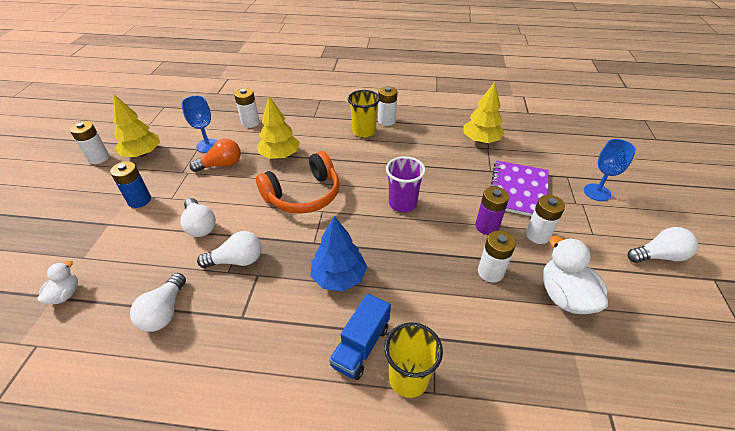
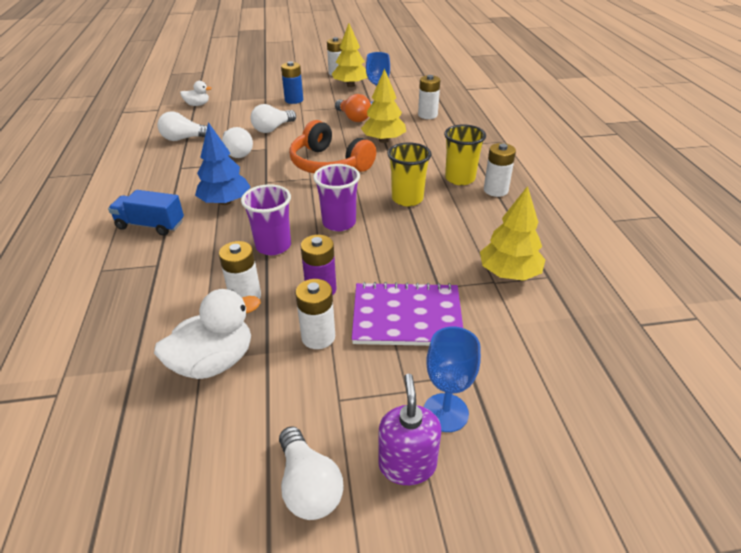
camera: 75 degrees right, 5 degrees down
(408, 378) = (116, 254): yellow cup -> yellow cup (407, 199)
(425, 248) = (273, 246): none -> purple cup
(635, 214) = (407, 464): none -> purple soap dispenser

